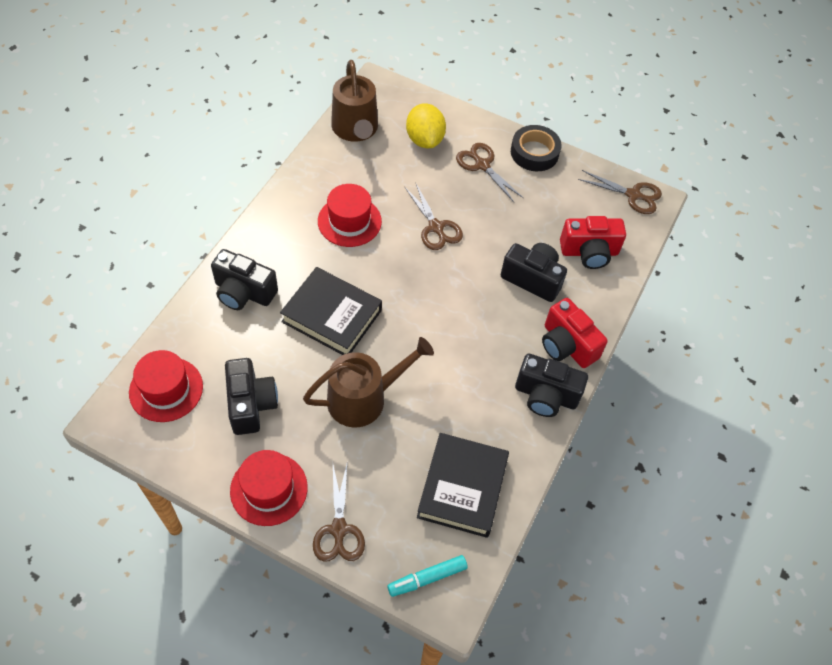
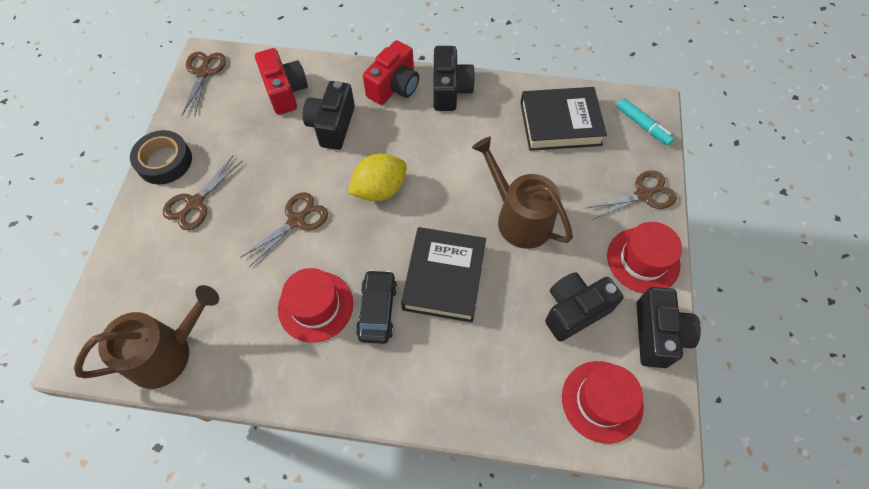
camera: 105 degrees left, 5 degrees up
(244, 292) = (452, 377): black camera -> black camera (657, 334)
(325, 260) = (377, 310): none -> black car
(424, 139) = (168, 270): yellow lemon -> yellow lemon (380, 189)

